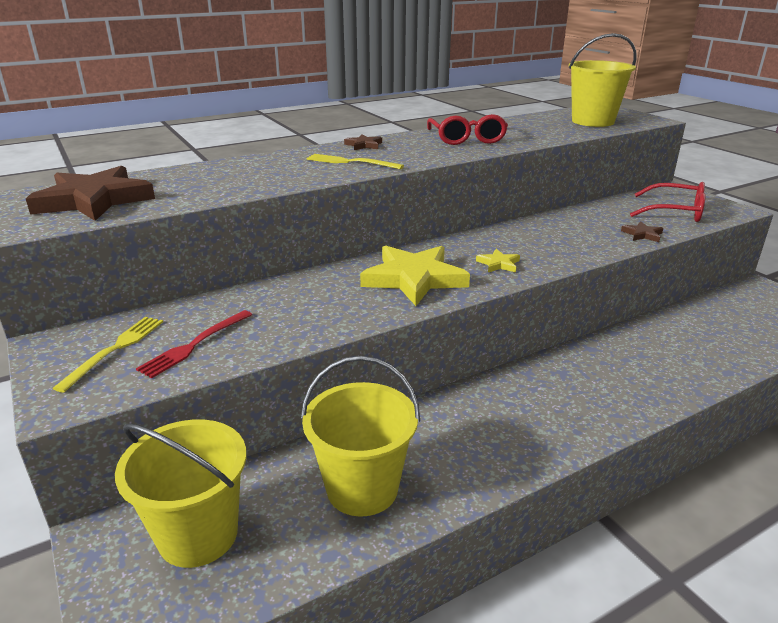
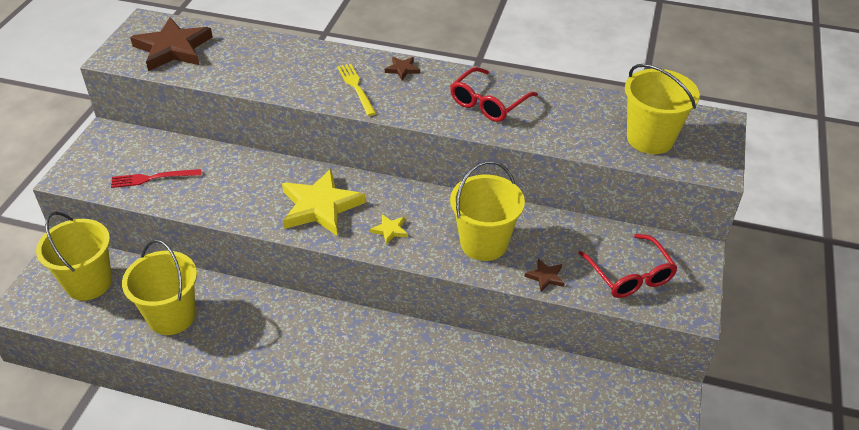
camera: 45 degrees right, 15 degrees up
(115, 350) = (121, 157): yellow fork -> none
(571, 239) = (484, 243): none -> yellow bucket

